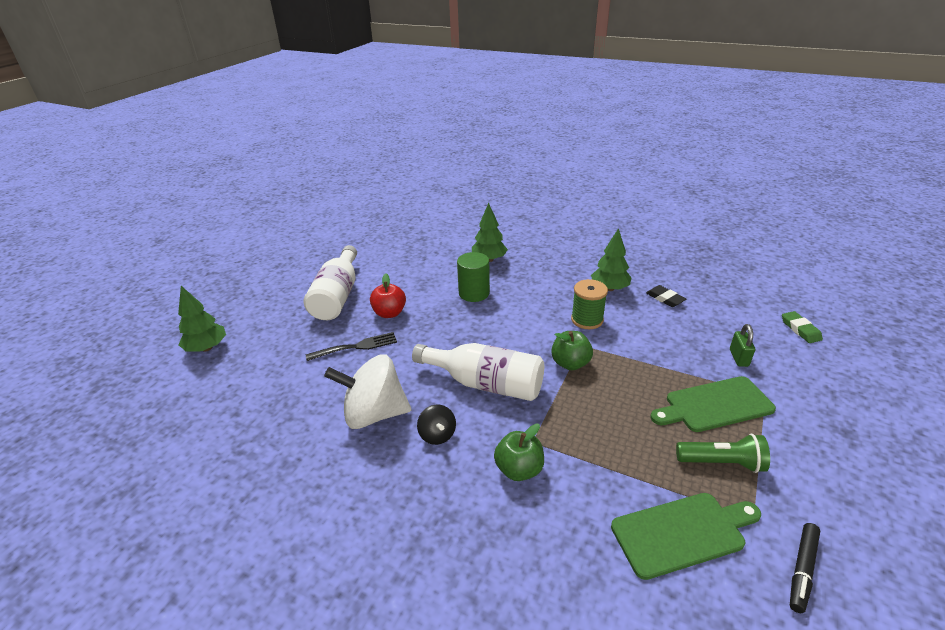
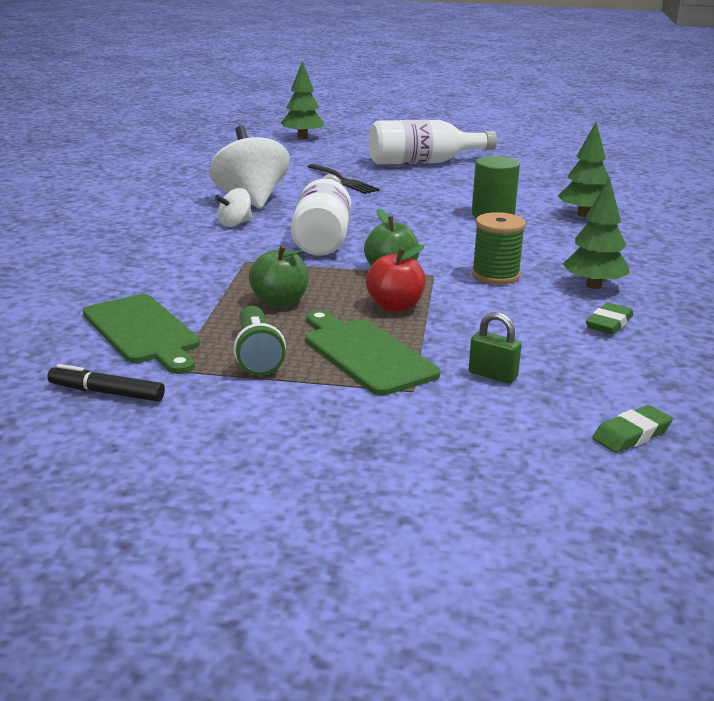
camera: 70 degrees right, 10 degrees down
(389, 313) = (413, 185): red apple -> red apple (395, 306)
(437, 435) = (235, 224): black spinning top -> white spinning top
(519, 469) = (203, 258): green apple -> green apple (279, 302)
(665, 298) = (609, 323): black eraser -> green eraser
(738, 358) = (492, 375): green padlock -> green padlock turned 45 degrees clockwise

